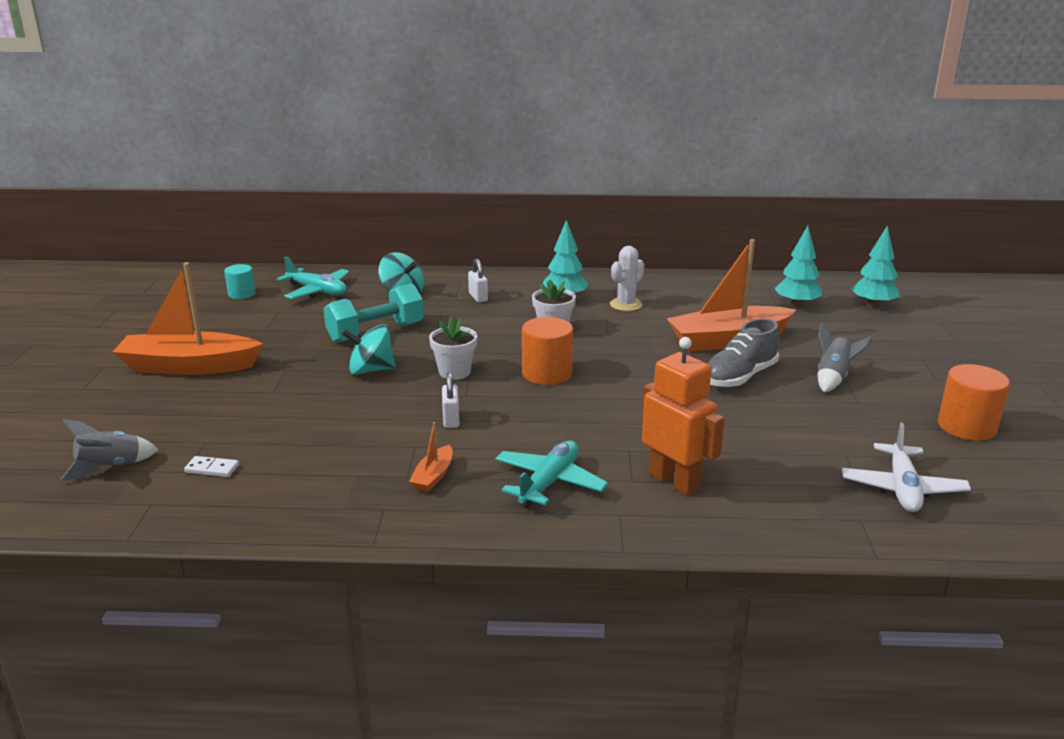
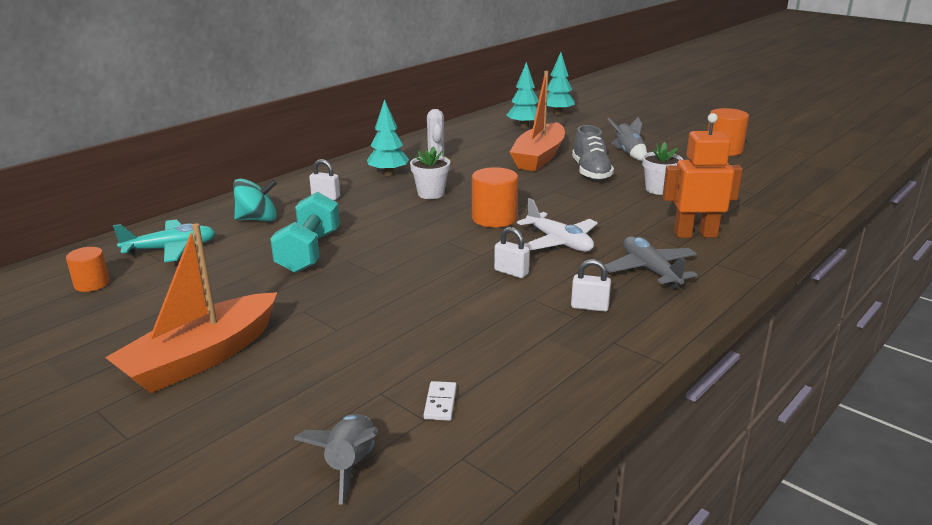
camera: 50 degrees left, 0 degrees up
(212, 469) = (440, 403): white domino -> white domino turned 45 degrees counterclockwise
(241, 294) = (92, 284): turquoise cylinder -> orange cylinder
(371, 370) = (375, 275): turquoise spinning top -> none
(433, 476) = (589, 307): orange boat -> white padlock
(454, 372) = (436, 246): white flower pot -> white flower pot (658, 189)
(549, 482) = (650, 270): turquoise plane -> grey plane
(902, 488) = (769, 186): white plane -> white plane (559, 242)

